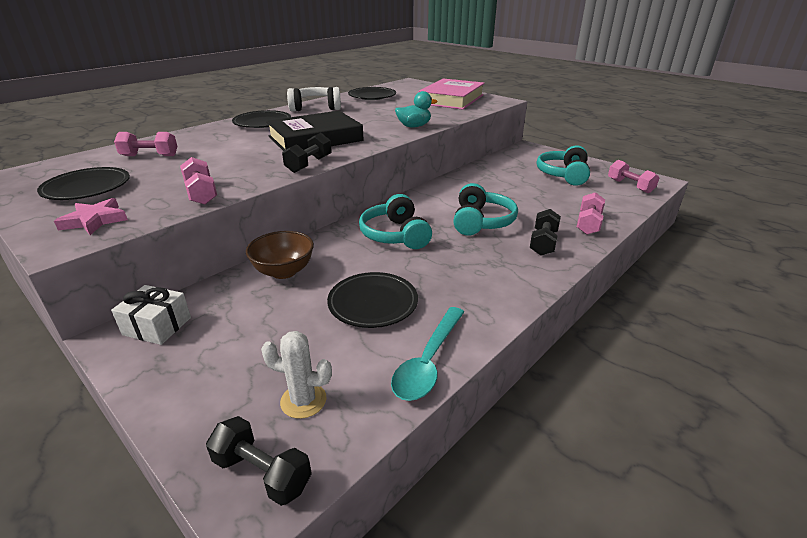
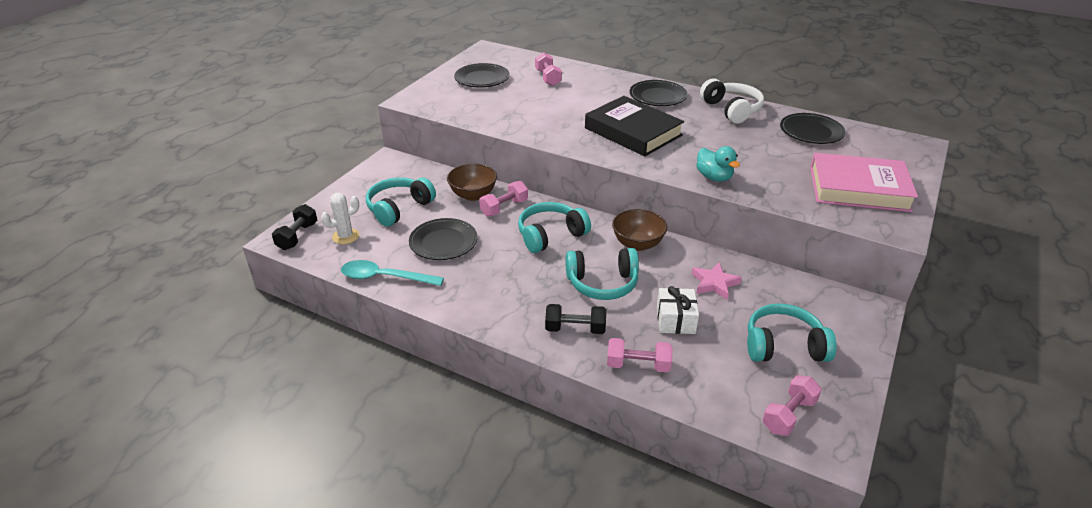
camera: 75 degrees right, 5 degrees up
(95, 220) = (439, 98): pink star -> pink star (714, 283)
(157, 326) = (401, 169): white gift -> white gift (675, 320)
(201, 193) = (490, 117): pink dumbbell -> pink dumbbell (504, 207)
(266, 336) = (399, 208): none -> turquoise headphones
(303, 400) = (345, 236): white cactus -> white cactus turned 60 degrees clockwise
(309, 164) = (566, 143): black dumbbell -> none
(430, 199) = (637, 244): none -> brown bowl

